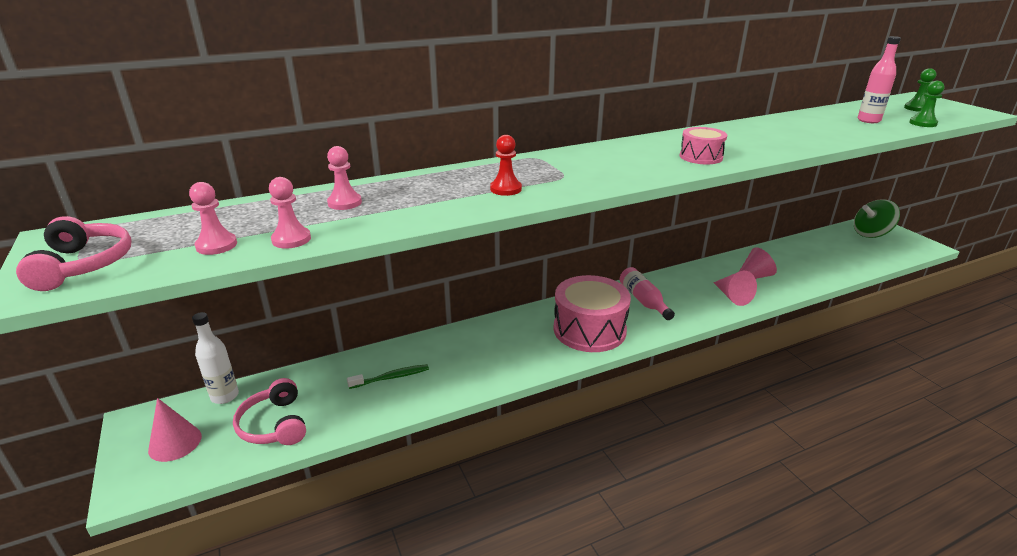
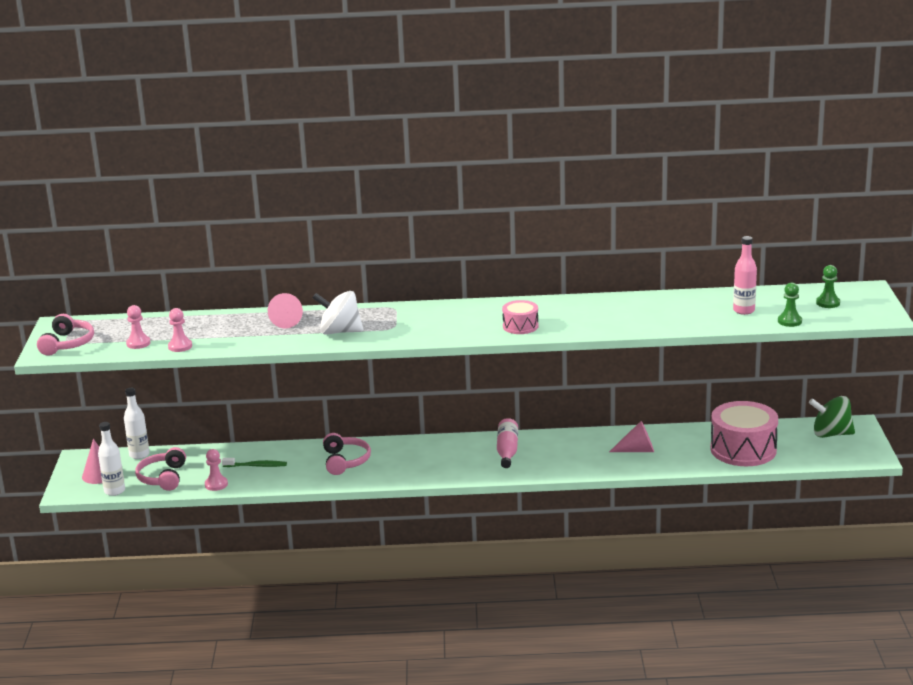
camera: 25 degrees right, 5 degrees down
(209, 466) = (114, 491): none -> white bottle
(344, 203) = (228, 326): pink pawn -> pink pawn (216, 484)
(492, 348) = (345, 461): none -> pink headphones
(505, 189) = (340, 332): red pawn -> white spinning top
(589, 330) = (435, 463): pink drum -> pink drum (743, 449)
(732, 296) = (592, 463): pink cone -> pink cone (287, 321)

